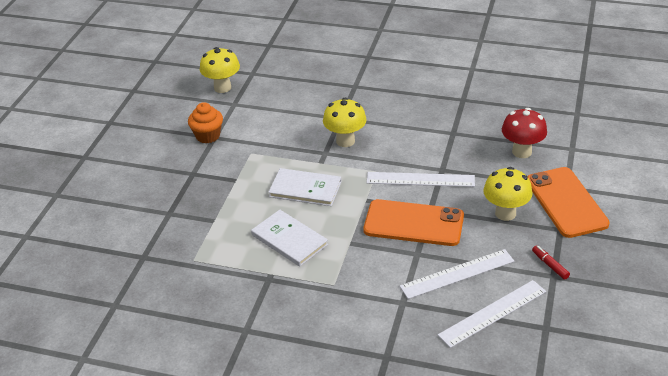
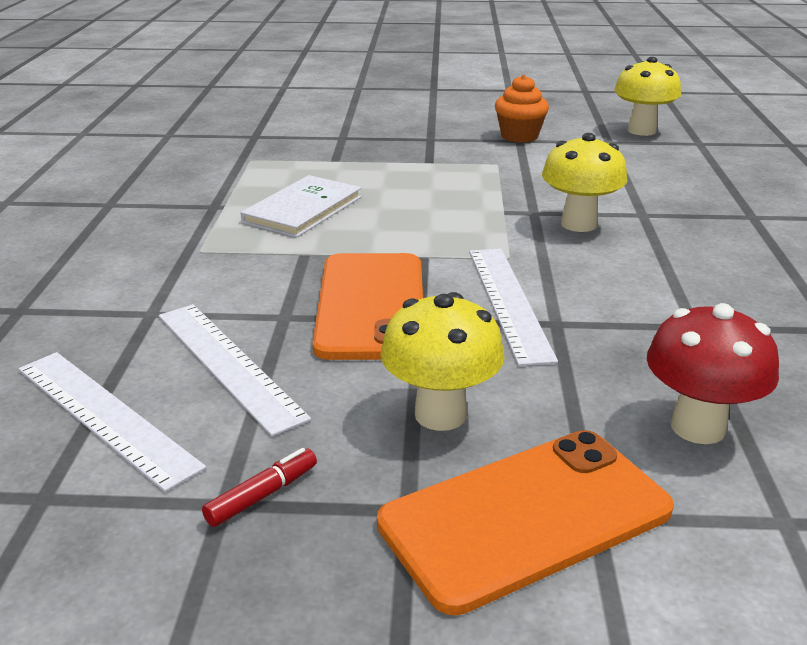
camera: 75 degrees right, 10 degrees down
(305, 189) = (429, 207): white book -> none

